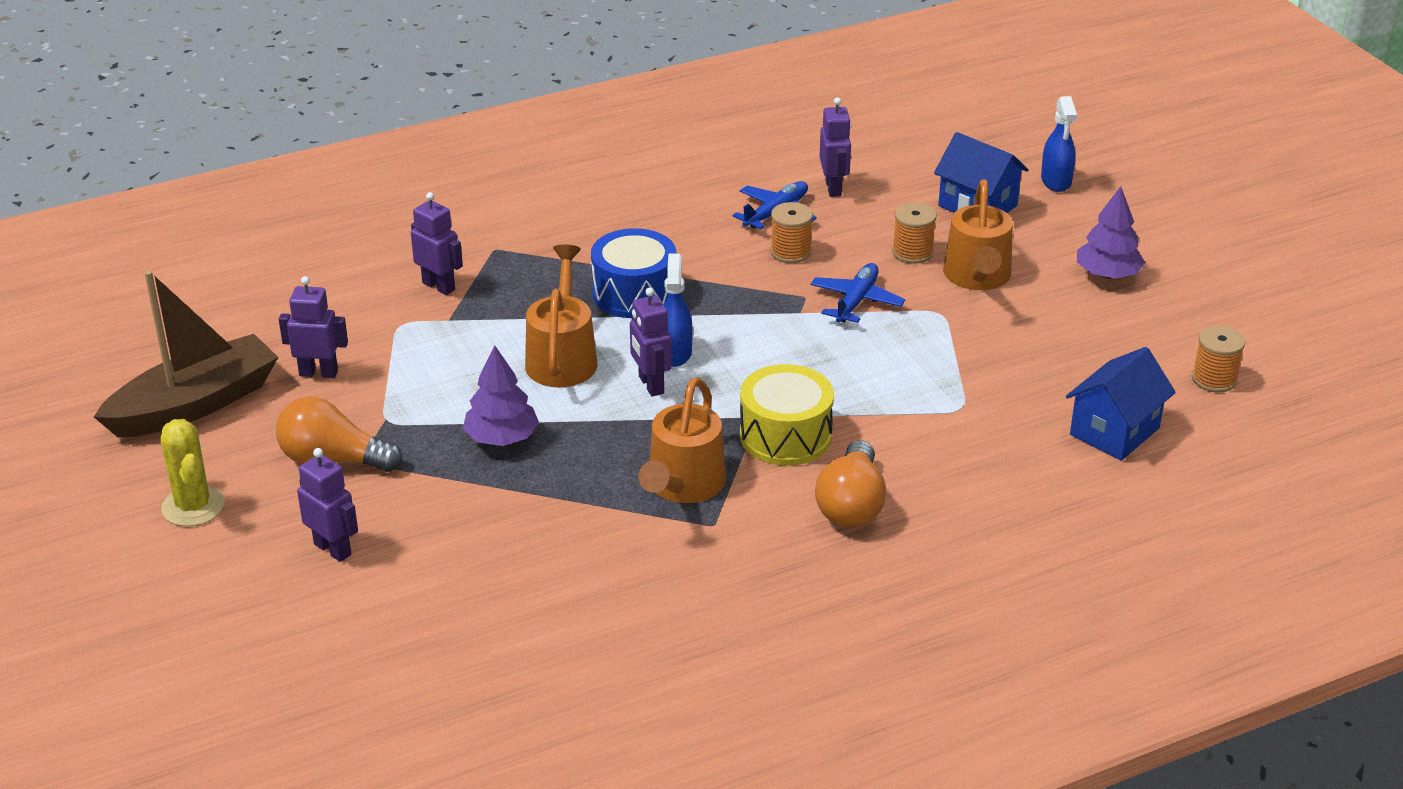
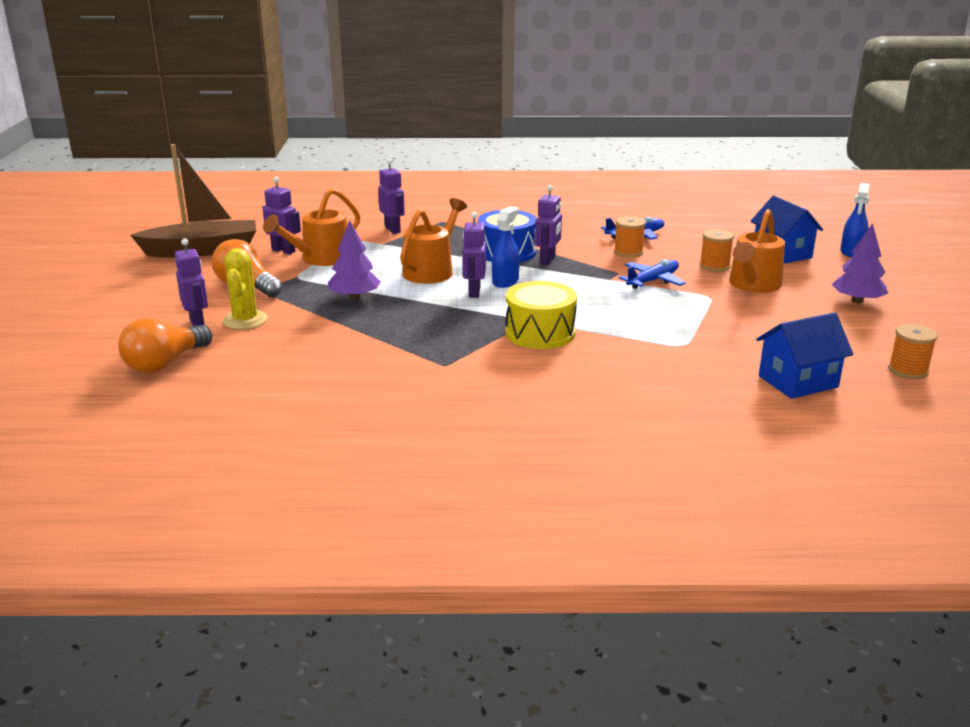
camera: 25 degrees right, 10 degrees down
(193, 506) = (147, 289): yellow cactus -> yellow cactus (245, 320)
(683, 486) = (444, 342): orange watering can -> orange watering can (320, 259)
(833, 188) = (685, 230): purple robot -> purple robot (547, 261)
(851, 505) = (553, 376): orange light bulb -> orange light bulb (165, 363)

